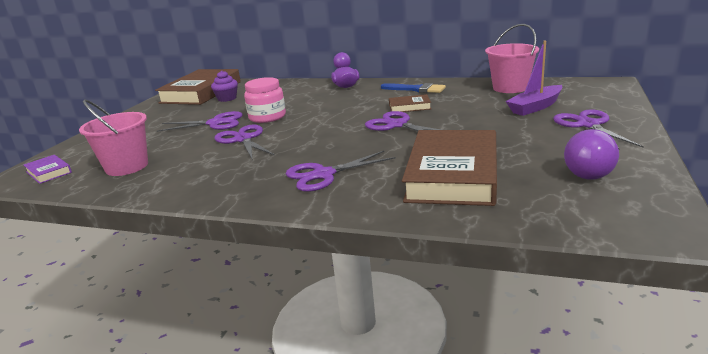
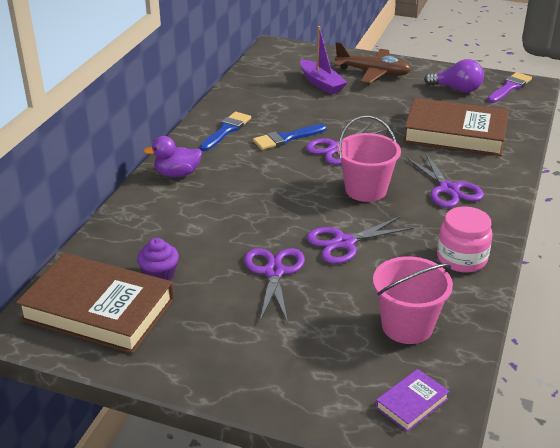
camera: 90 degrees left, 10 degrees up
(267, 117) = (271, 230): pink jar -> pink jar (461, 258)
(409, 107) = (286, 138): brown book -> blue brush
(510, 88) = (258, 85): pink bucket -> pink bucket (366, 190)
(588, 125) = (373, 73): purple scissors -> brown plane
(635, 210) = (509, 87): none -> purple brush

